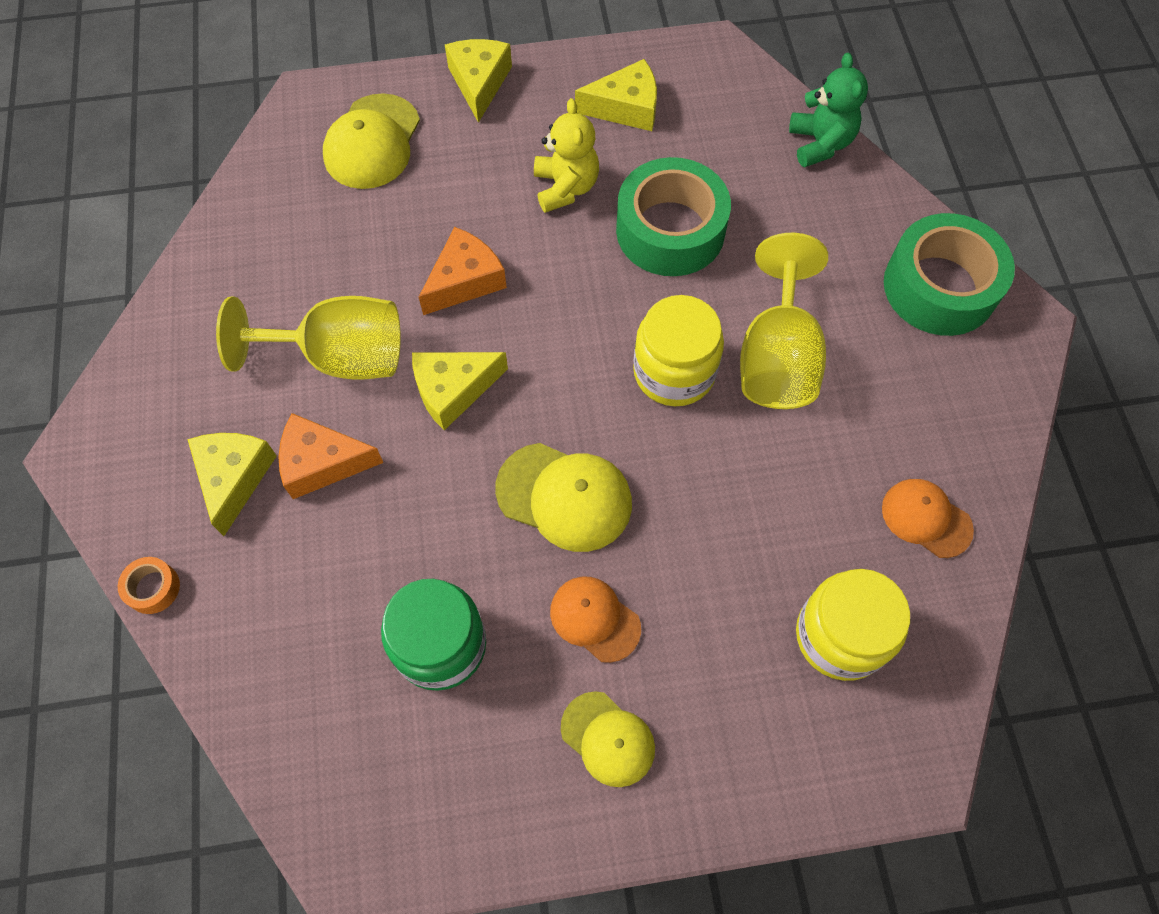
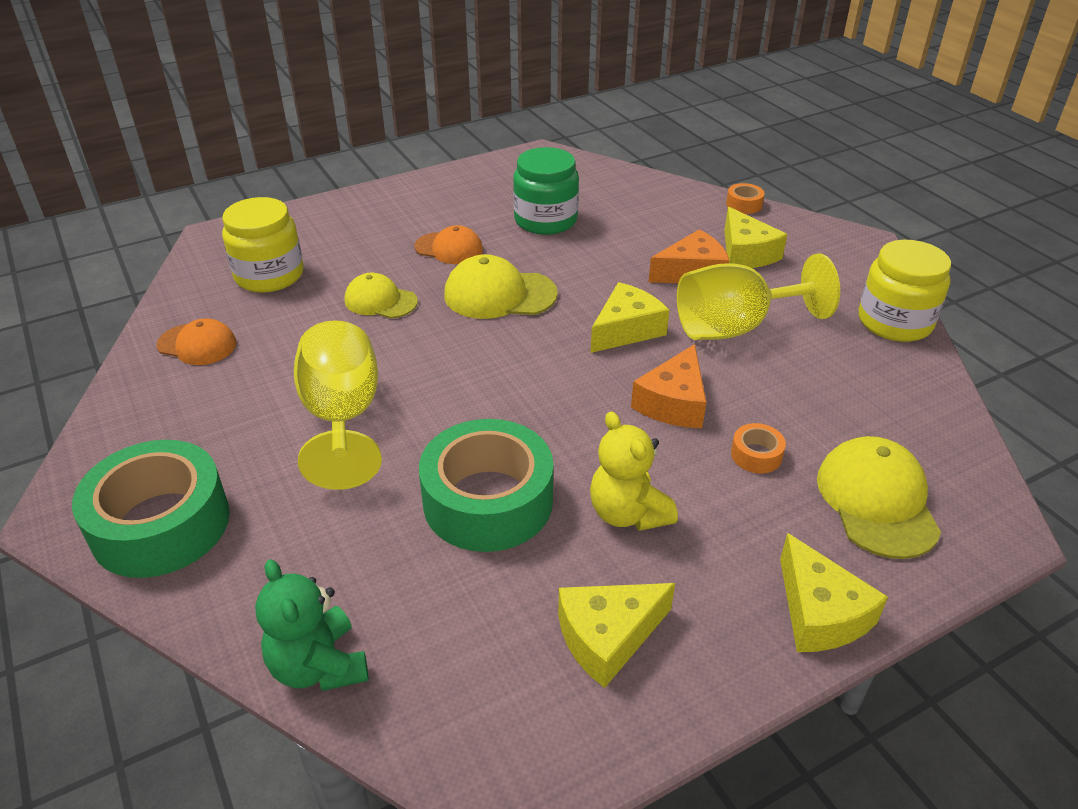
camera: 160 degrees right, 25 degrees down
(432, 207) = (756, 455): none -> orange tape
(608, 739) = (420, 210): yellow cap -> yellow cap (380, 301)
(674, 372) = (440, 384): yellow jar -> yellow jar (894, 322)

